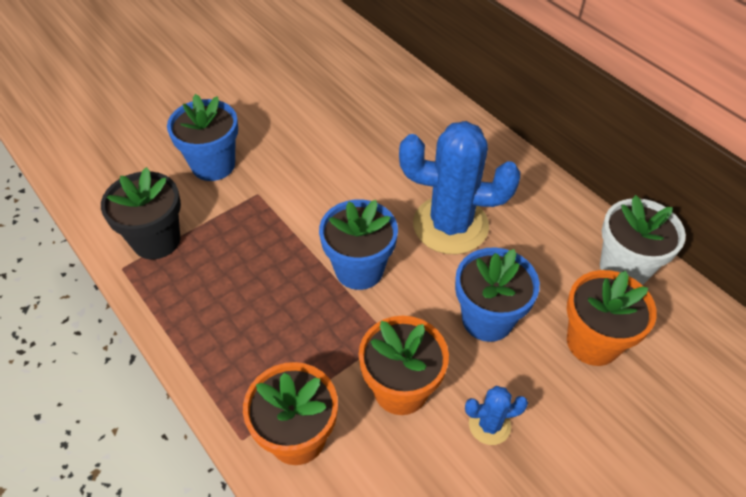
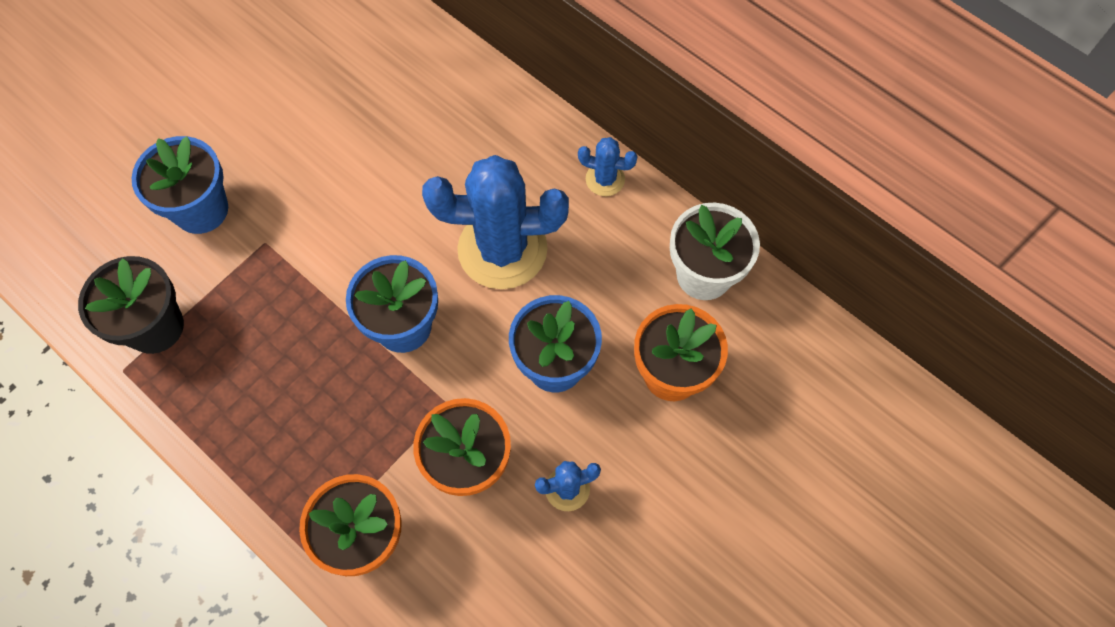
camera: 10 degrees left, 15 degrees up
(541, 187) = (605, 179): none -> blue cactus

